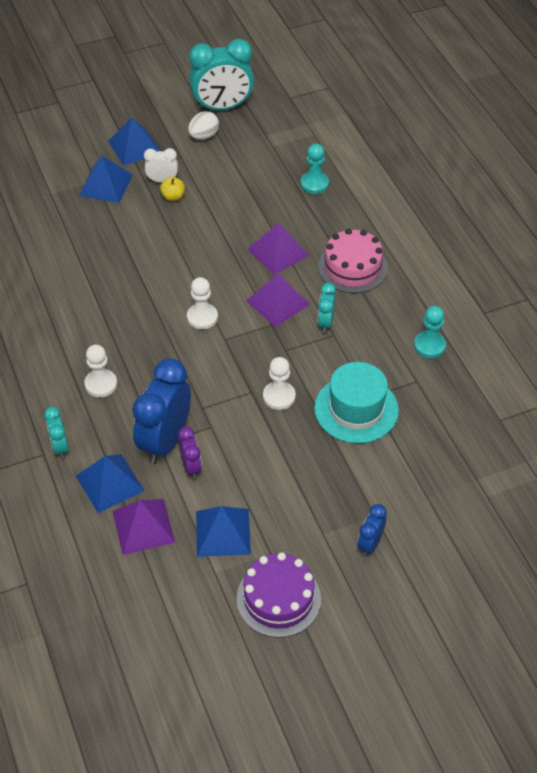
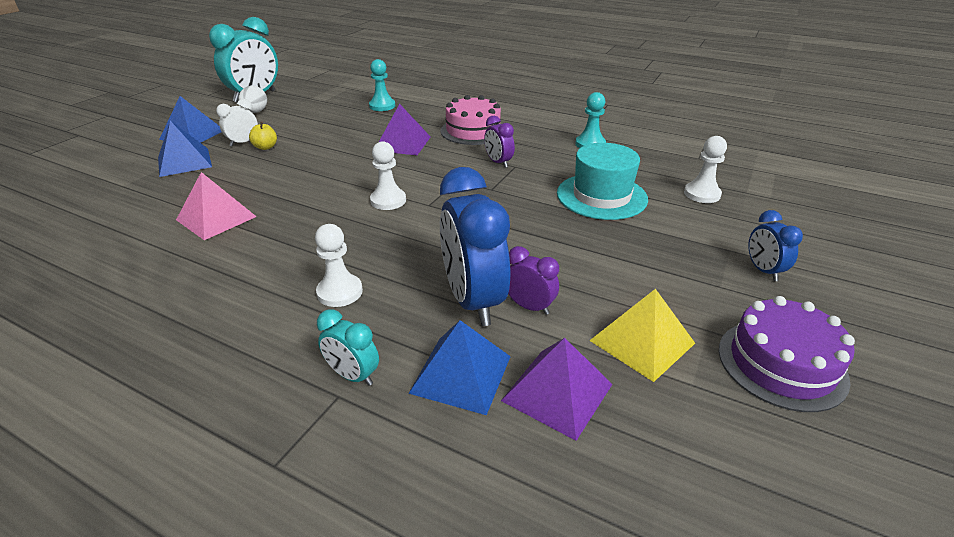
camera: 40 degrees left, 15 degrees down
(83, 268) = (216, 218): none -> pink pyramid
(223, 532) = (642, 341): blue pyramid -> yellow pyramid
(277, 302) = (443, 167): purple pyramid -> none
(279, 396) = (531, 217): white pawn -> white pawn (702, 194)
(325, 322) = (498, 162): turquoise clock -> purple clock

